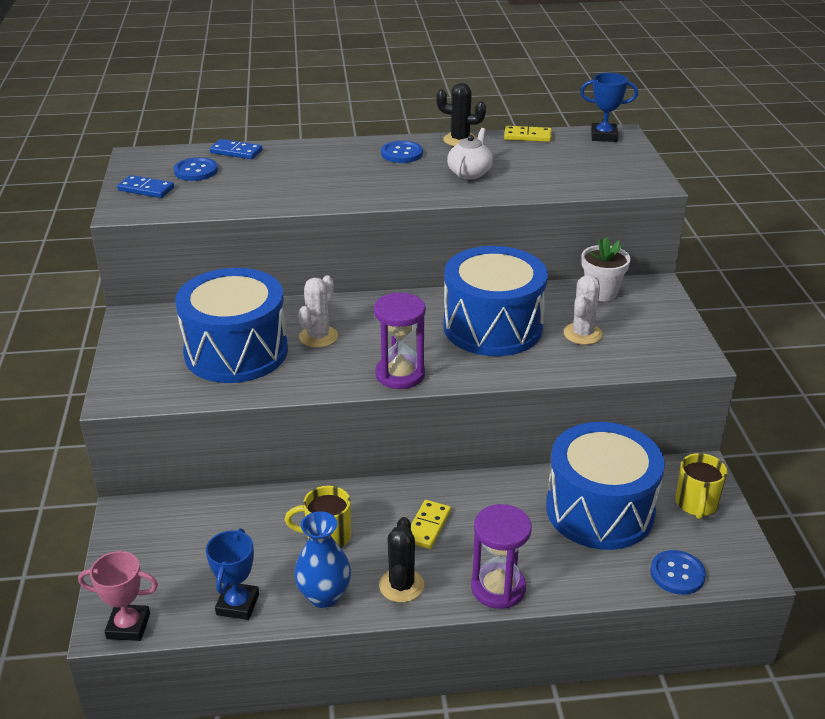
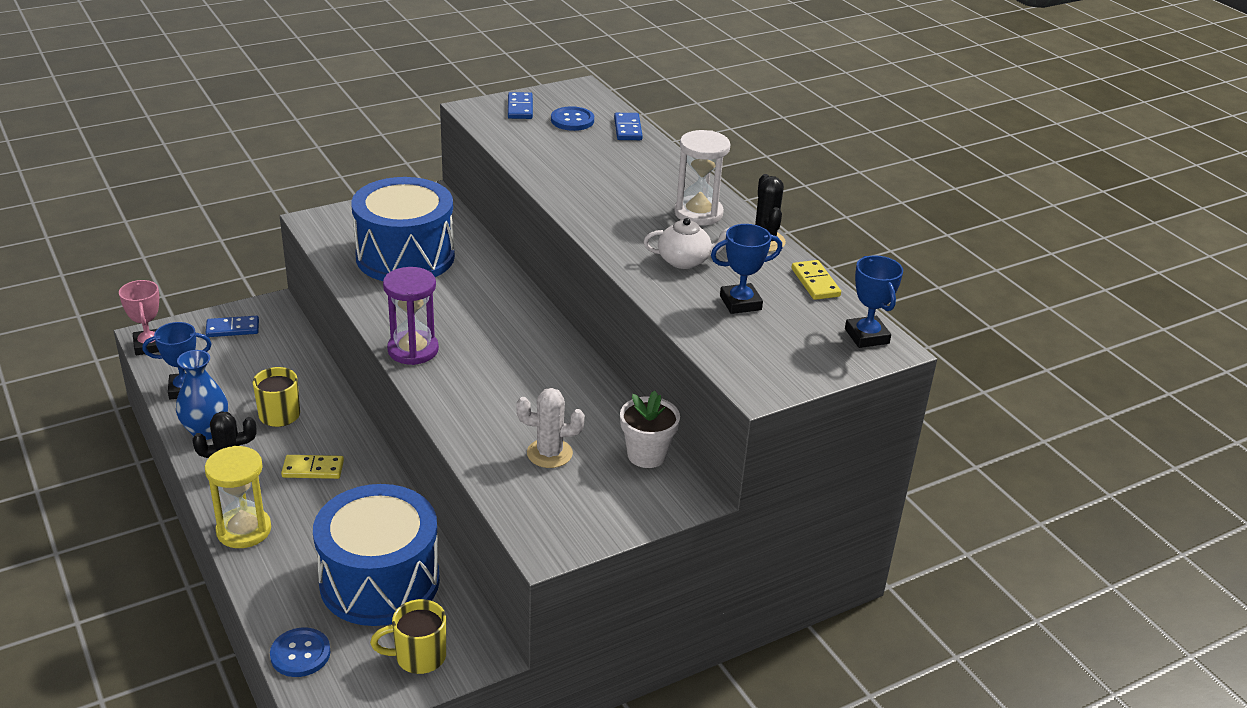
camera: 65 degrees right, 0 degrees up
(146, 550) = (232, 329): none -> blue domino
(318, 336) = (452, 292): white cactus -> none
(402, 153) = (698, 213): blue button -> white hourglass
(493, 327) = (528, 390): blue drum -> none
(498, 588) = (244, 530): purple hourglass -> yellow hourglass
(540, 166) = (740, 303): none -> blue trophy

